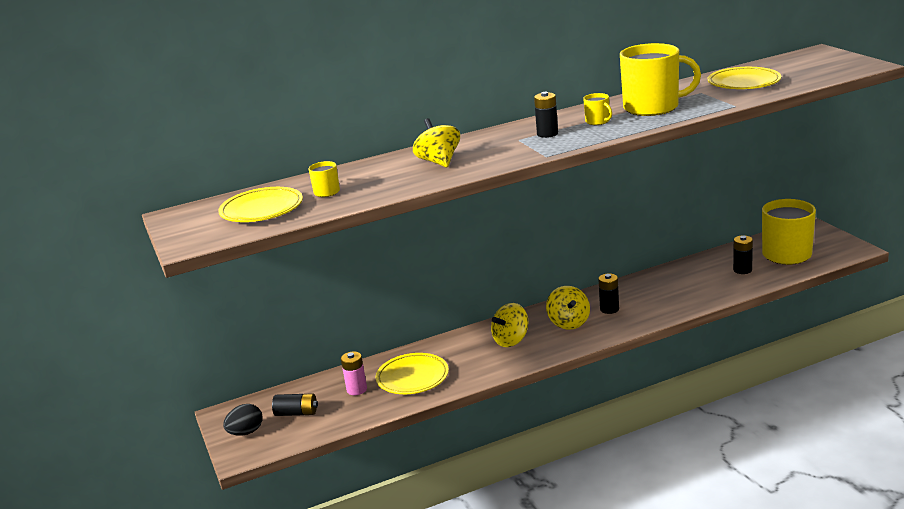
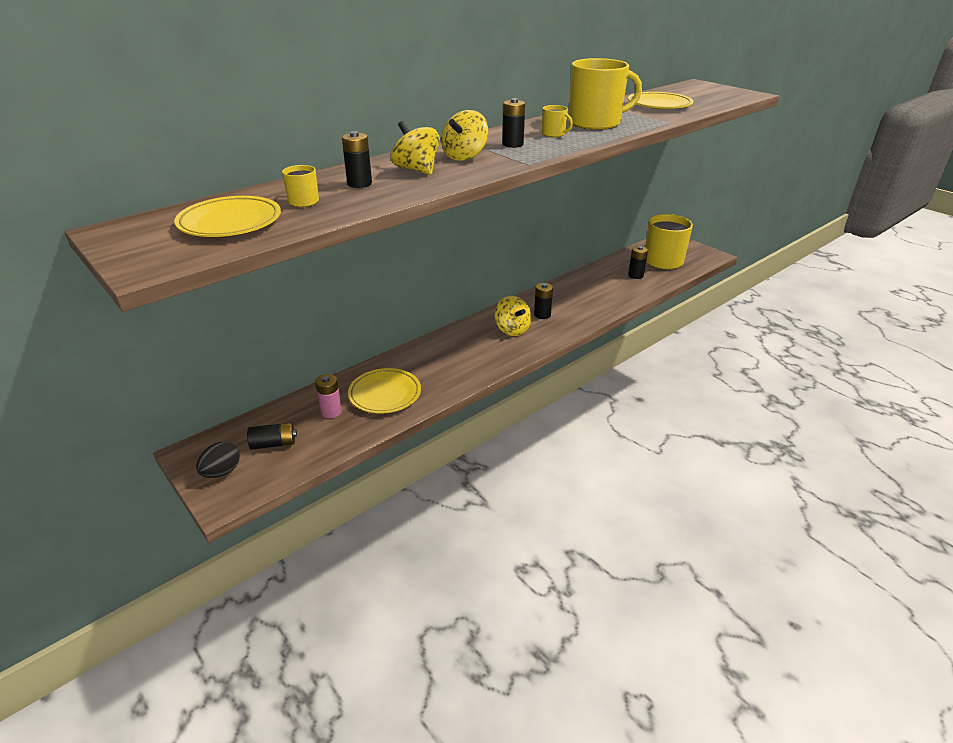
camera: 20 degrees left, 10 degrees up
(381, 175) = (359, 183): none -> black battery
(511, 340) = (466, 349): yellow spinning top -> yellow spinning top (465, 156)

